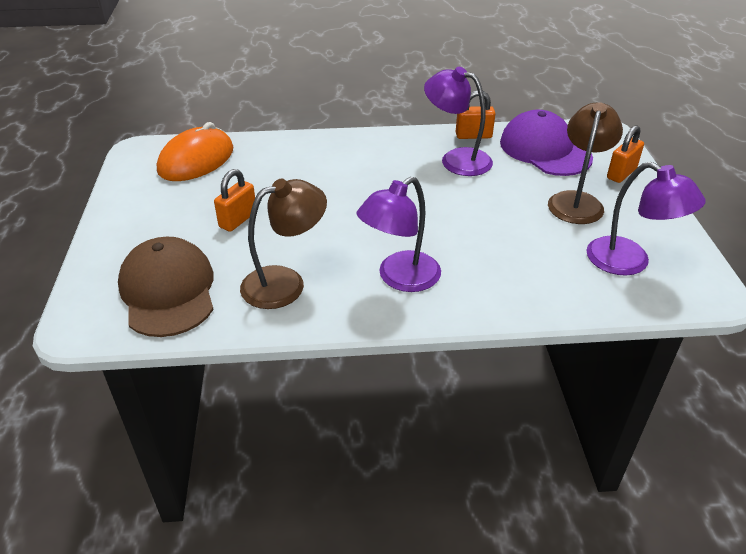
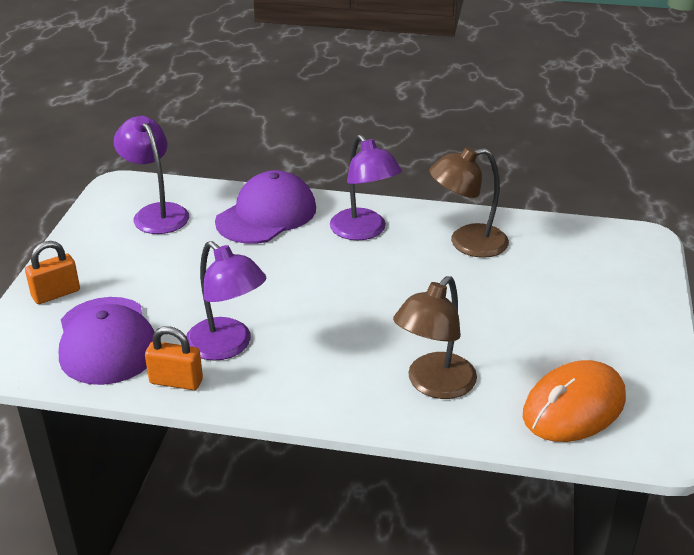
camera: 165 degrees left, 5 degrees down
(168, 291) = (574, 253): brown cap -> none
(238, 220) = (512, 310): orange padlock -> none
(400, 278) = (364, 231): purple lamp -> purple lamp turned 90 degrees clockwise
(515, 281) = (266, 215): none -> purple cap
(577, 201) = (140, 271): brown lamp -> brown lamp (434, 385)

